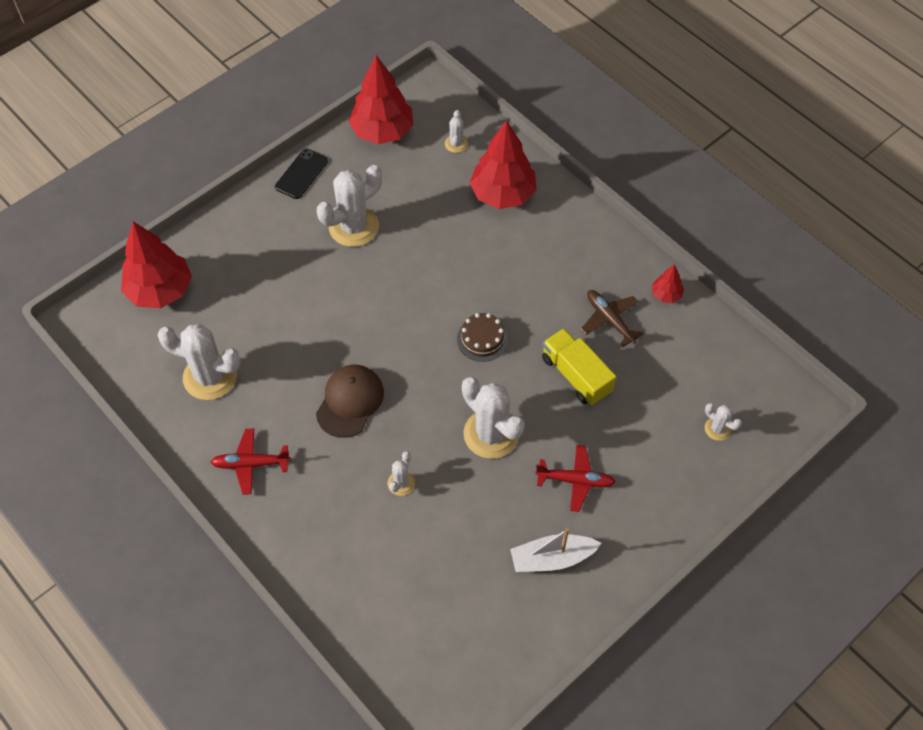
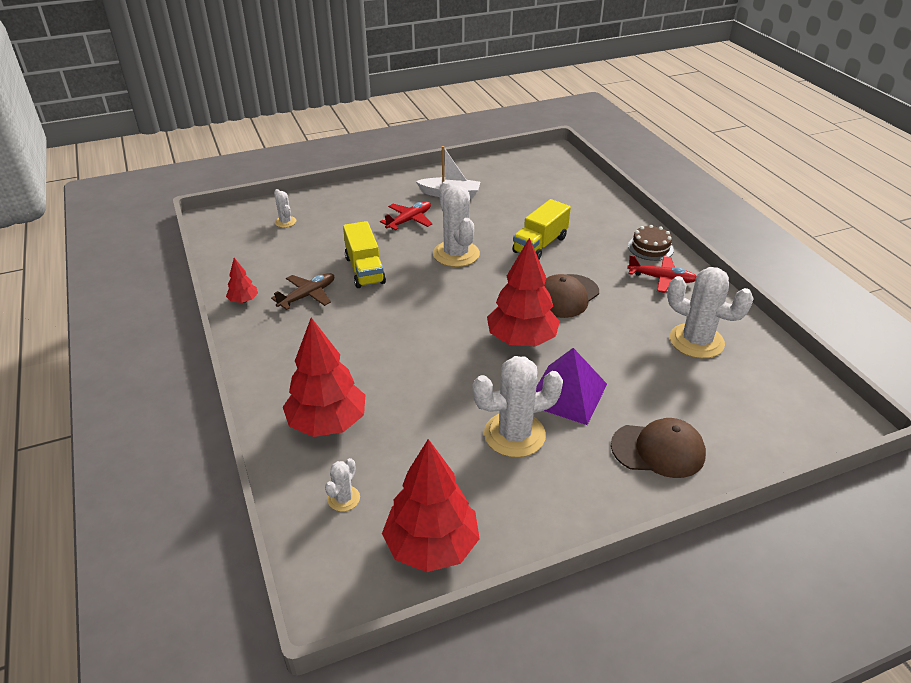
camera: 160 degrees left, 20 degrees down
(160, 290) = (754, 427): red tree -> red tree (521, 340)
(238, 246) = (658, 450): none -> brown cap
(301, 174) = (562, 517): black phone -> none
(321, 278) = (567, 394): none -> purple pyramid
(401, 483) = (540, 245): white cactus -> yellow truck
(482, 339) = (428, 309): brown cake -> brown cake (650, 247)
(575, 480) = (409, 220): red plane -> red plane turned 105 degrees clockwise
(610, 320) = (307, 296): brown plane -> brown plane turned 120 degrees counterclockwise

